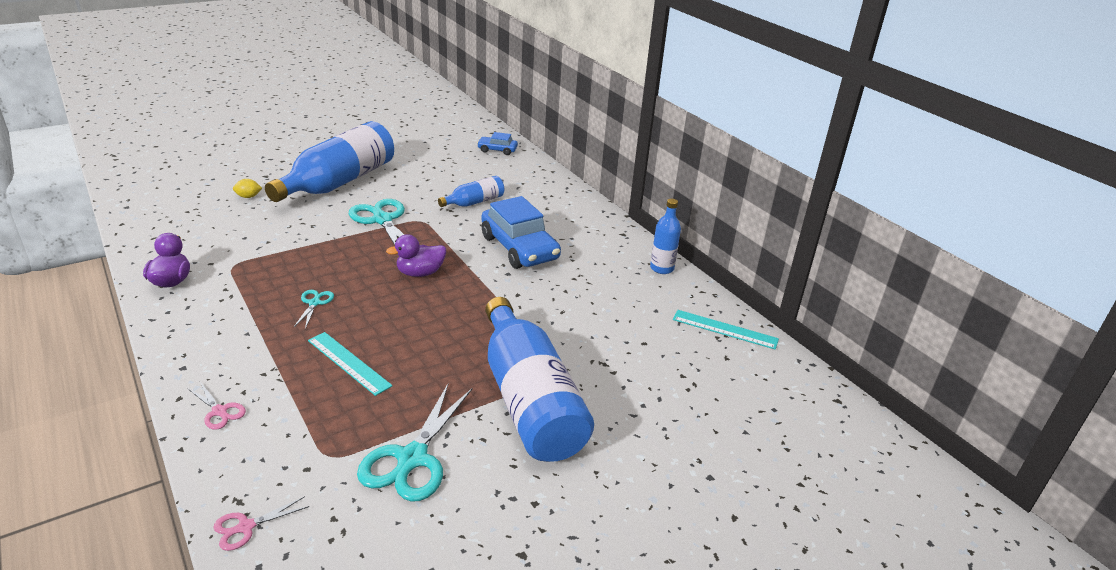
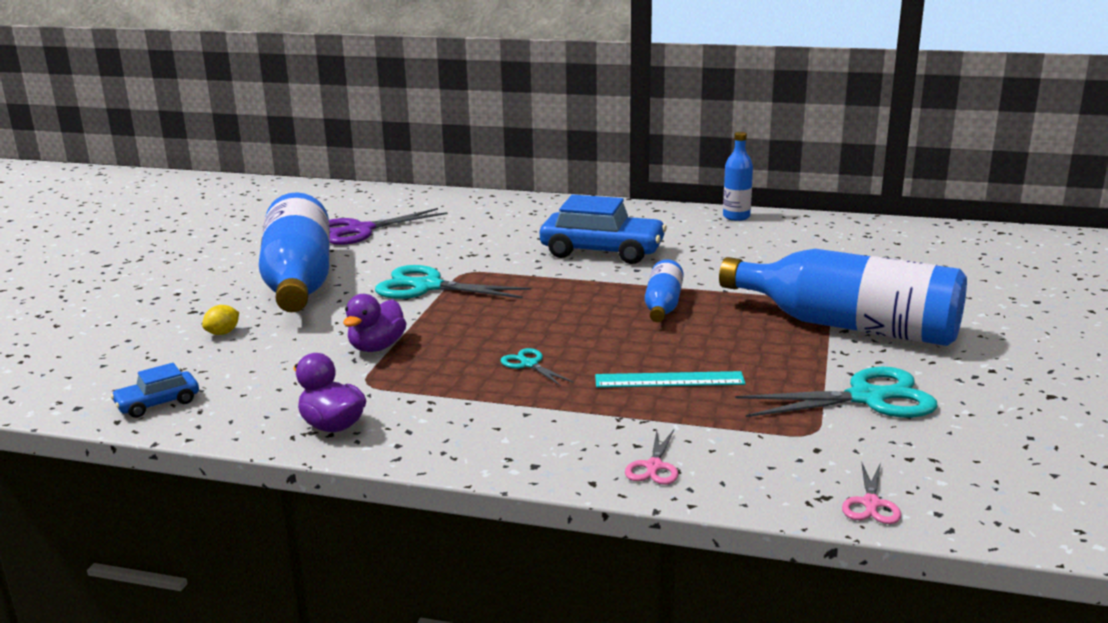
camera: 40 degrees left, 10 degrees down
(219, 411) = (654, 466): pink scissors -> pink scissors turned 105 degrees clockwise
(412, 458) = (867, 398): turquoise scissors -> turquoise scissors turned 75 degrees counterclockwise
(420, 273) = (565, 302): purple duck -> purple duck (377, 347)
(434, 162) = (360, 230): none -> purple scissors
(474, 202) = (480, 240): blue bottle -> blue bottle (662, 306)
(497, 150) = (399, 200): blue car -> blue car (158, 403)
(725, 329) = (859, 229): turquoise ruler -> none

